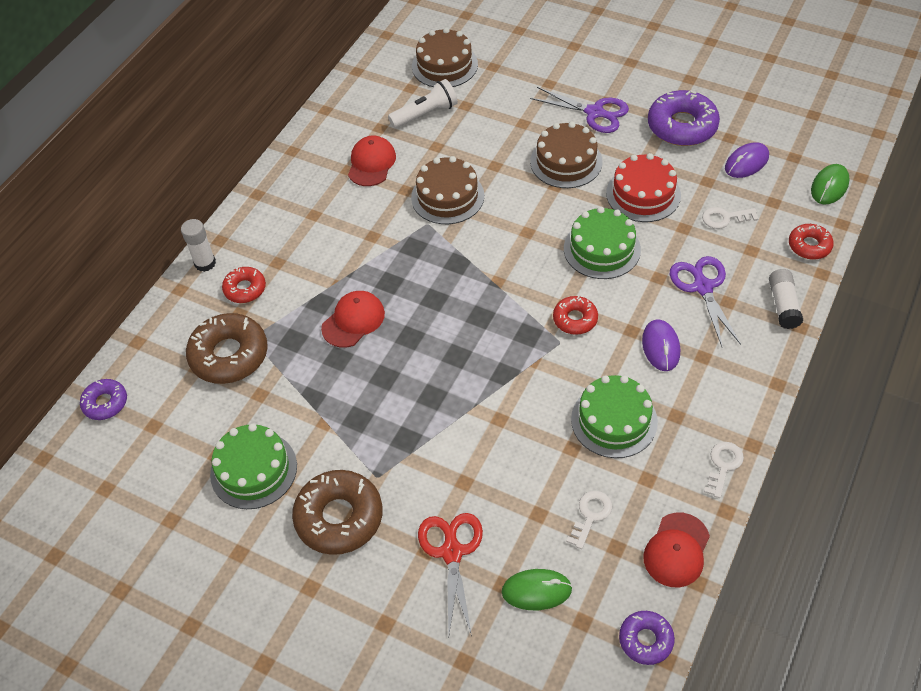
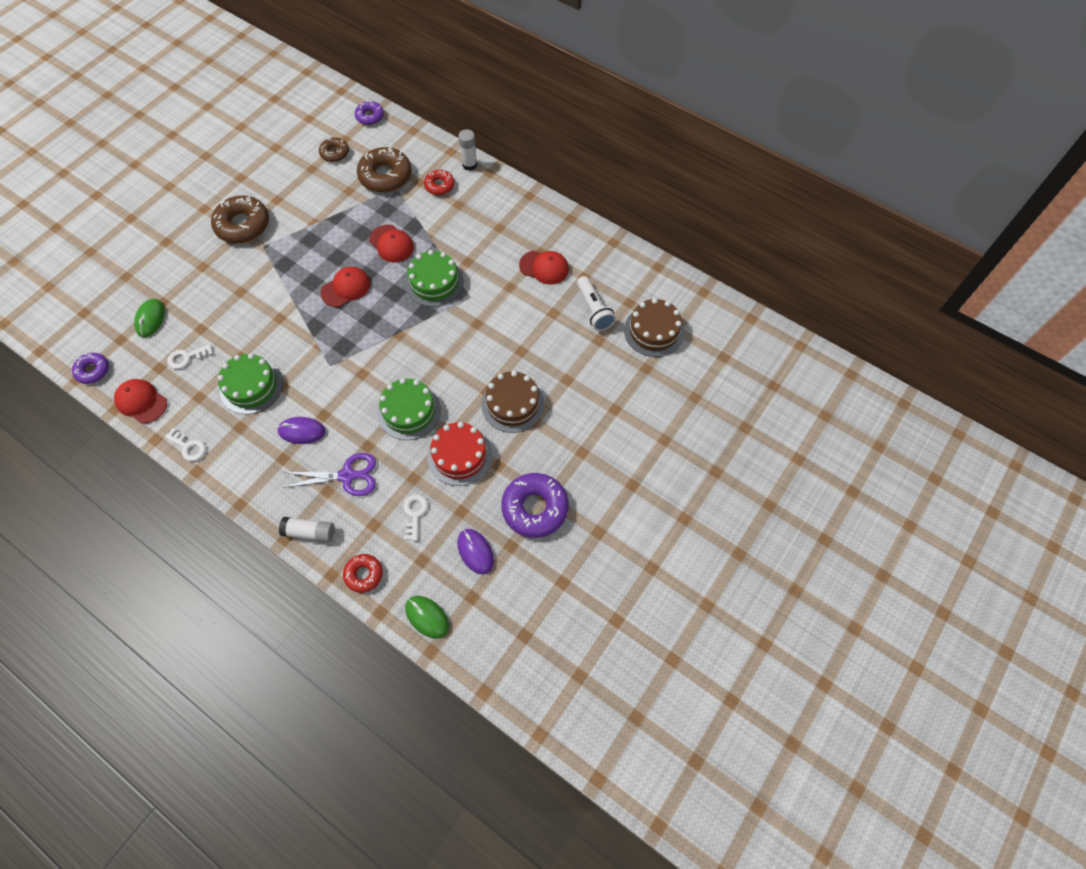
camera: 95 degrees right, 10 degrees up
(184, 431) = (335, 153): none -> brown donut
(253, 470) = (293, 185): green cake -> green cake (434, 282)
(436, 354) = (346, 288): none -> red cap
(447, 196) = (495, 313): brown cake -> none
(451, 551) = (195, 279): red scissors -> none
(575, 319) = (346, 379): red donut -> none
(590, 515) = (187, 357): white key -> white key turned 120 degrees clockwise
(595, 113) = (568, 439): purple scissors -> none

